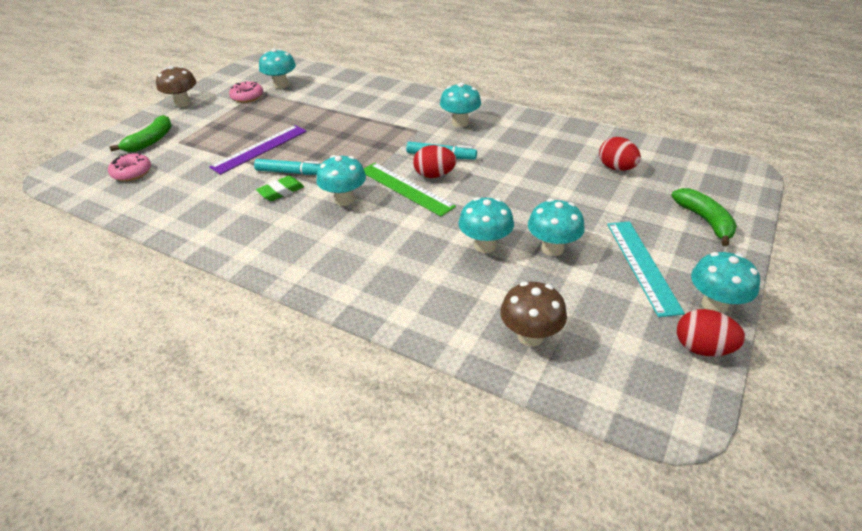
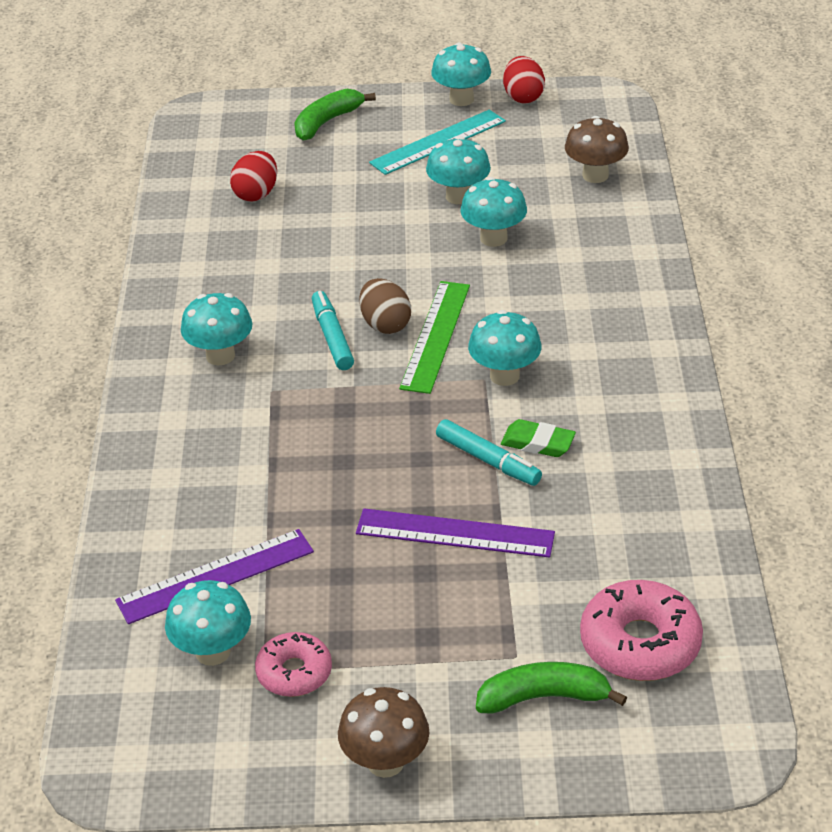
camera: 120 degrees left, 0 degrees up
(132, 173) = (640, 643): pink donut -> pink donut, size x1.59
(291, 172) = (487, 460): turquoise marker -> turquoise marker turned 150 degrees clockwise
(317, 93) = (215, 576): none -> purple ruler
(434, 175) = (385, 324): red egg -> brown egg

